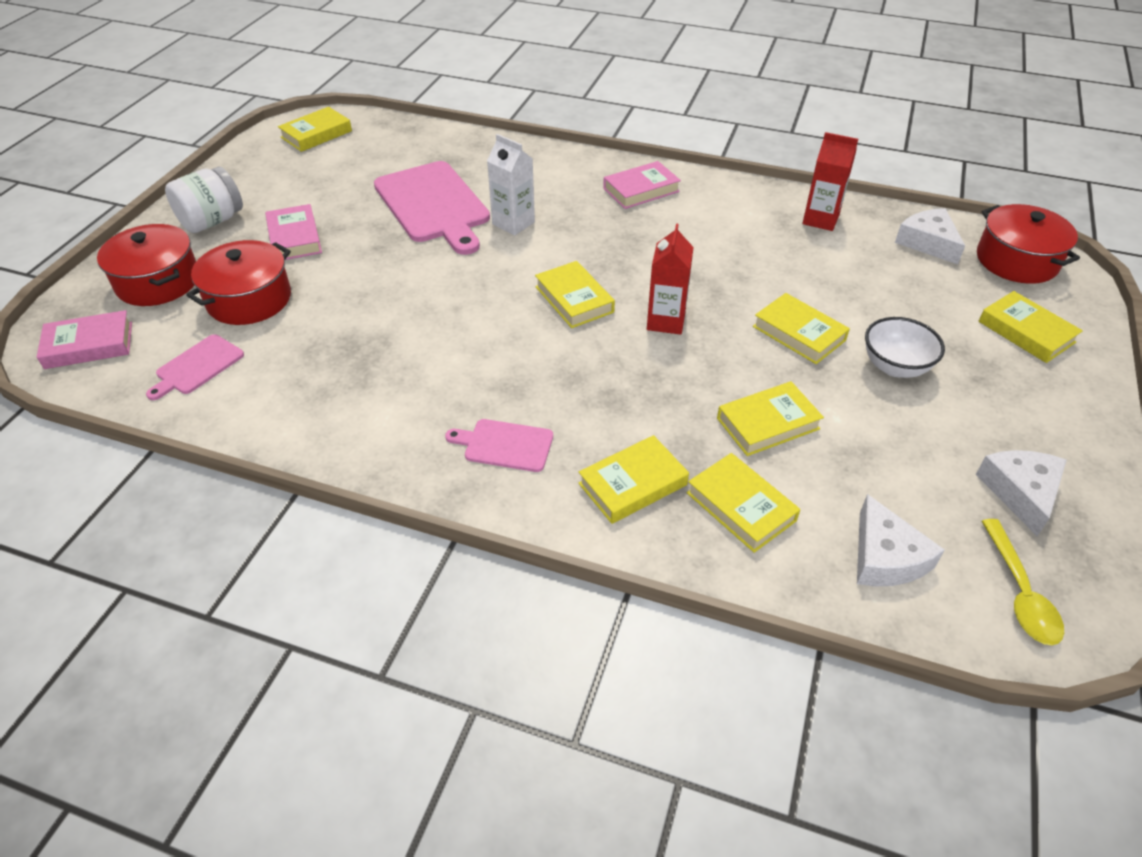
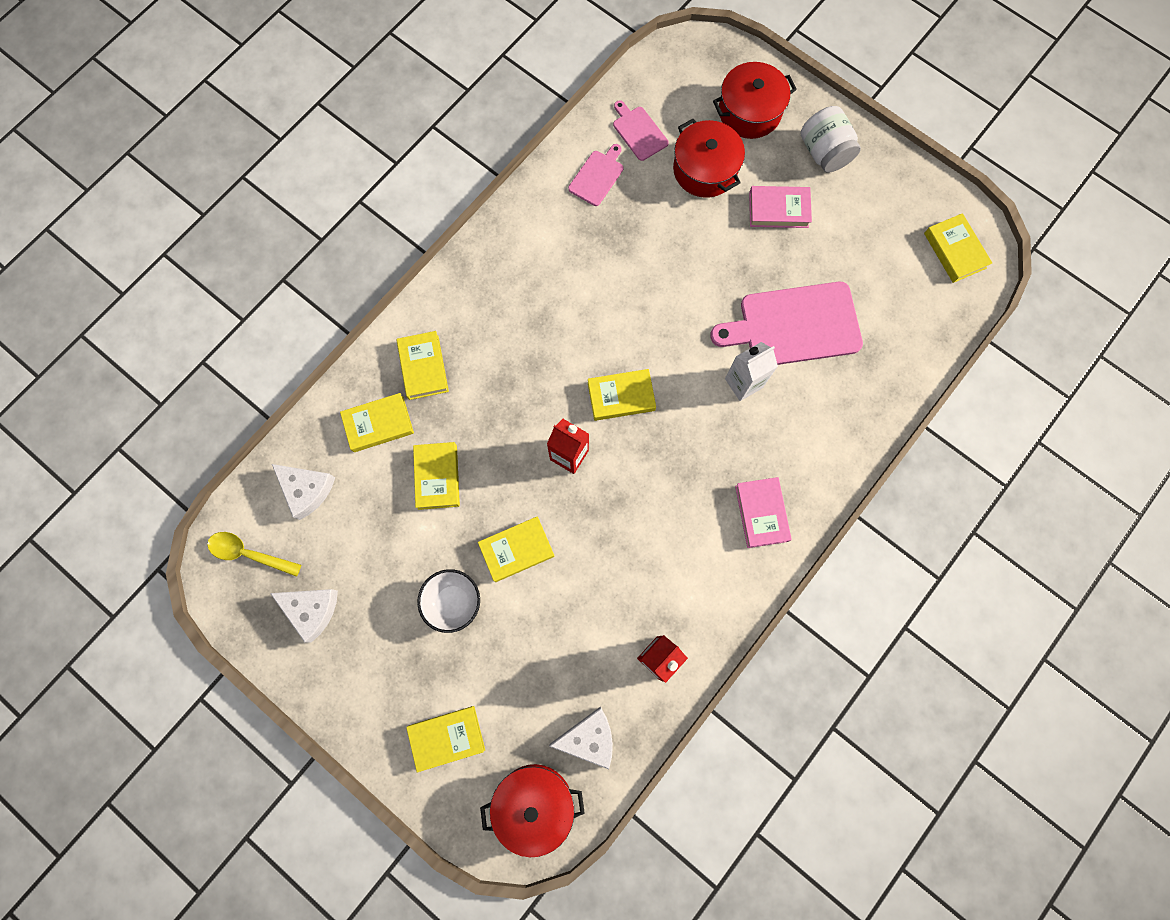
camera: 110 degrees right, 30 degrees up
(89, 345) = (687, 69): pink book -> none
(505, 445) = (488, 302): pink cutting board -> pink cutting board (597, 176)
(885, 557) = (306, 490): white cheese -> white cheese turned 150 degrees counterclockwise

